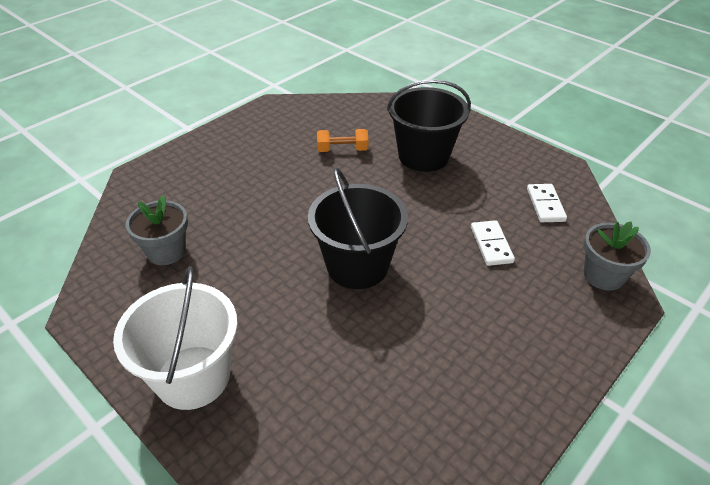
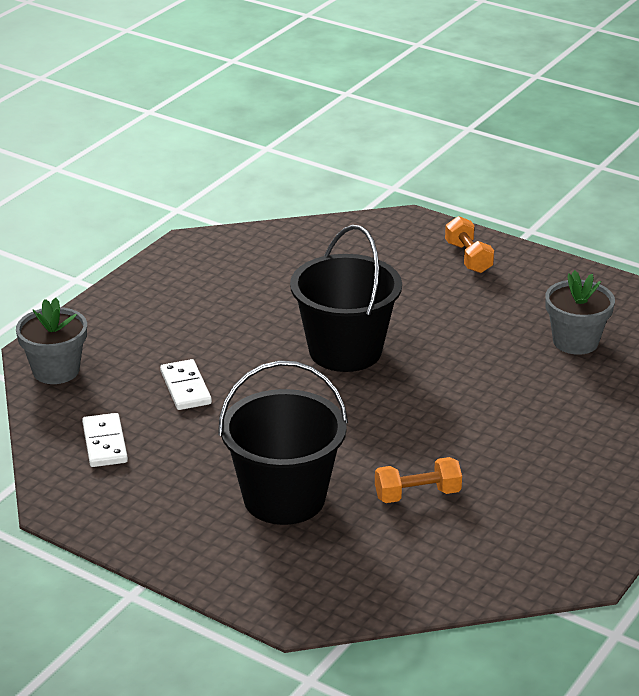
camera: 170 degrees right, 10 degrees down
(193, 377) = (468, 257): white bucket -> orange dumbbell

